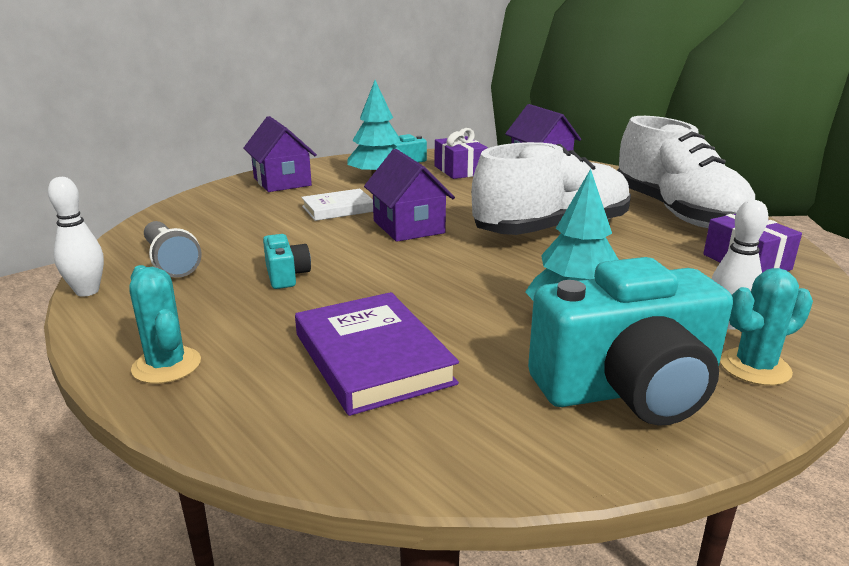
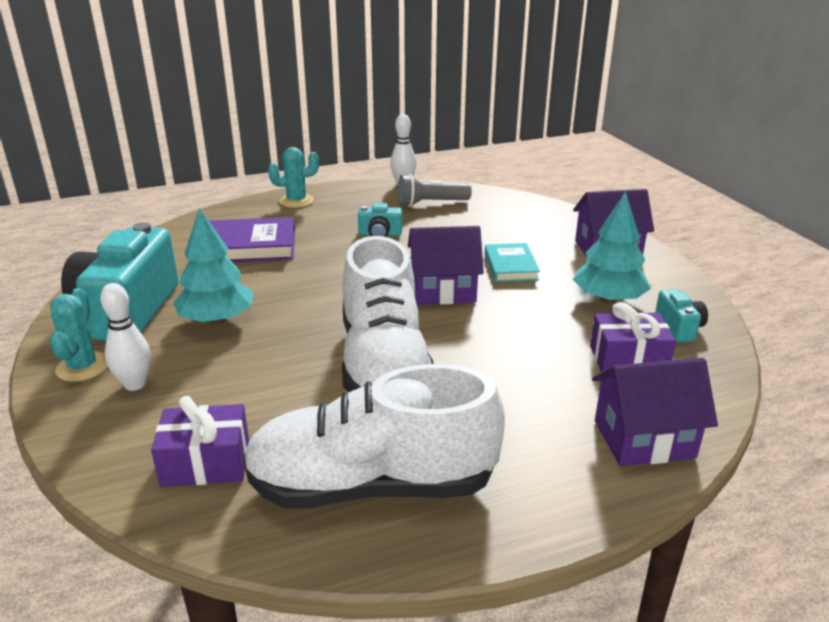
camera: 110 degrees right, 5 degrees up
(338, 209) = (511, 266): white book -> turquoise book

